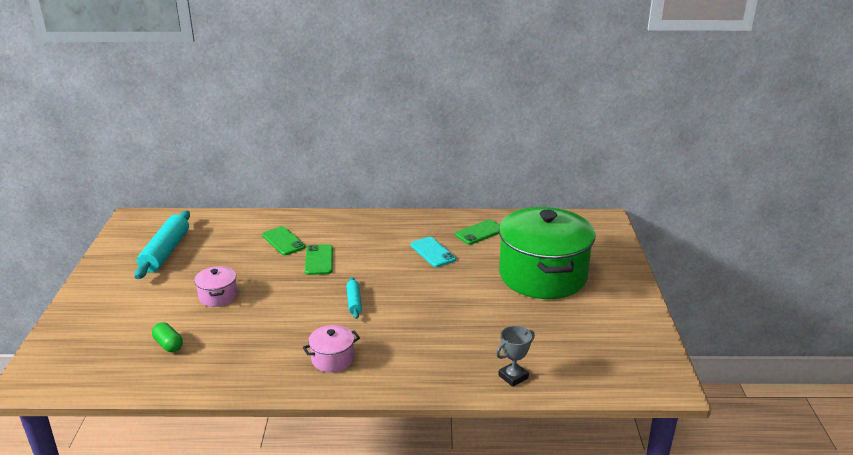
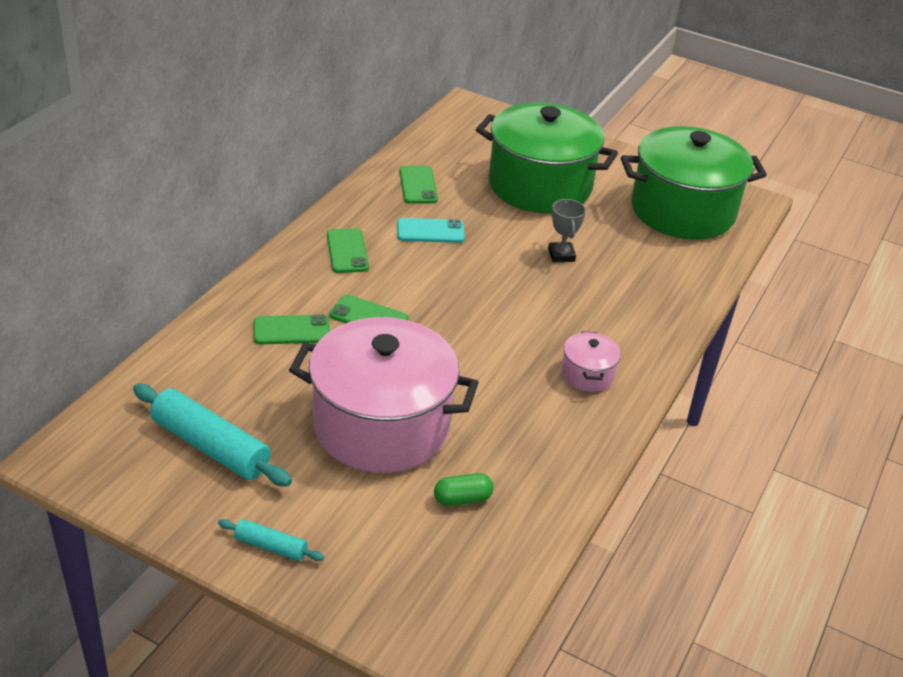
camera: 65 degrees left, 10 degrees up
(218, 296) = (381, 426): pink pot -> pink pot, size x2.39
(354, 302) = (487, 322): turquoise rolling pin -> turquoise rolling pin (271, 546)
(378, 233) = (347, 251): none -> green phone
(513, 377) = (693, 274): grey trophy -> grey trophy (561, 255)
(599, 349) = (682, 211): none -> green pot

